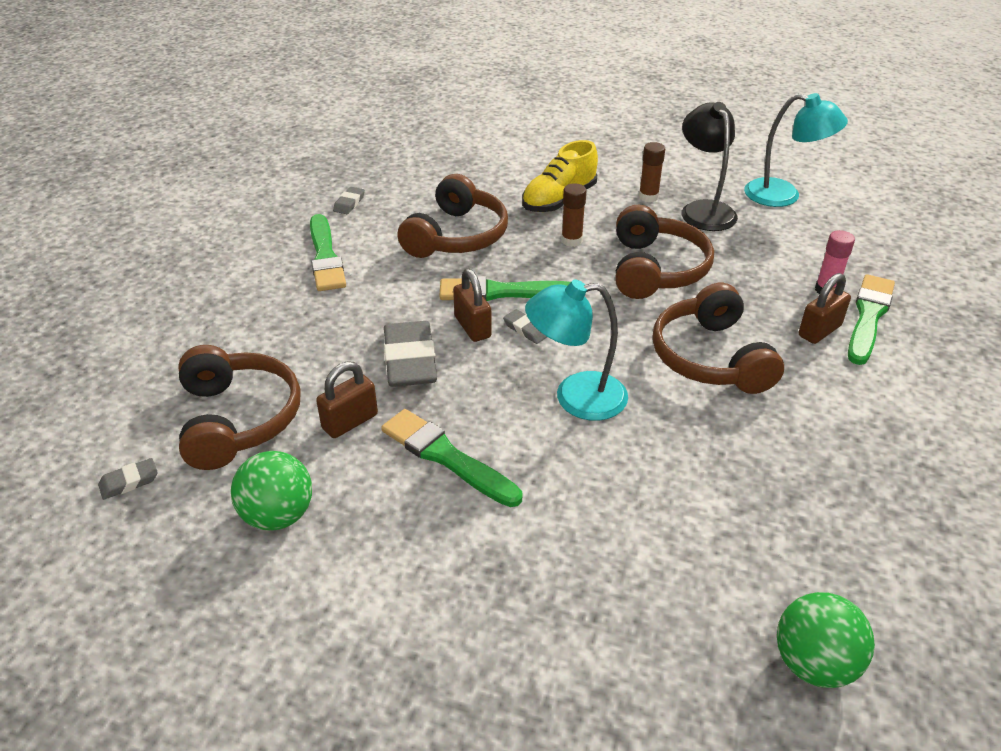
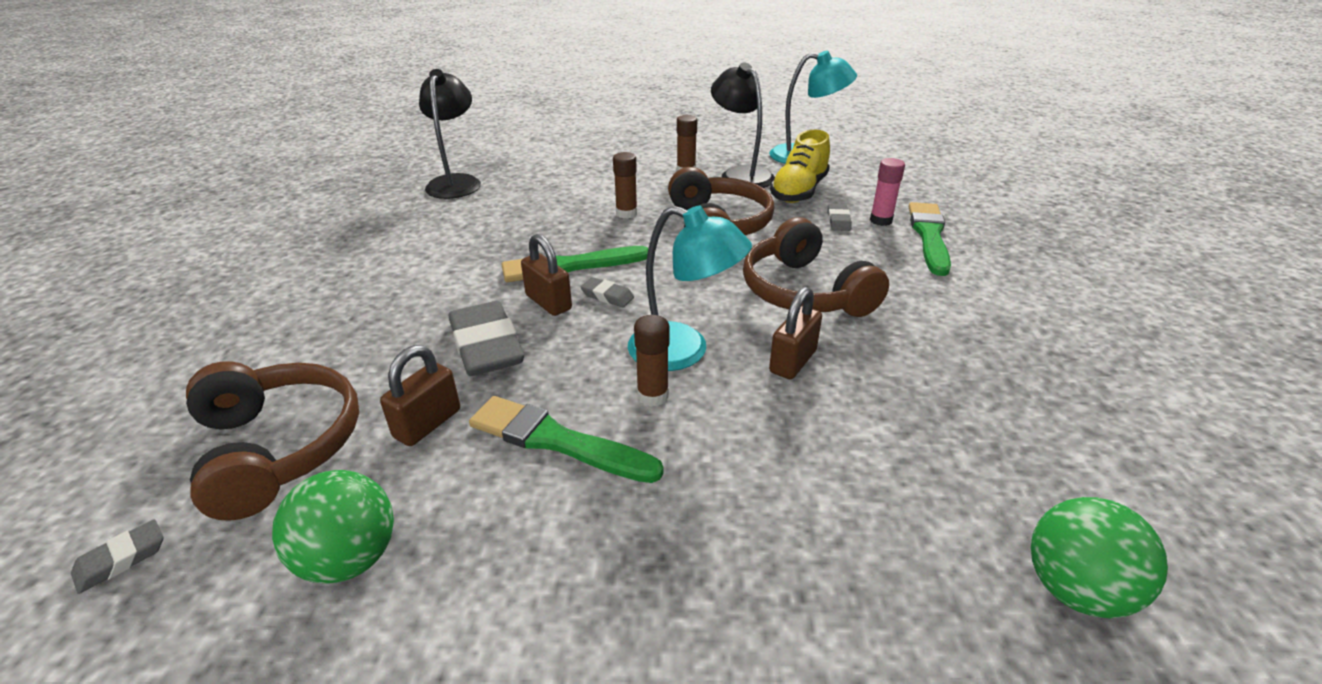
camera: 15 degrees left, 5 degrees down
(325, 257) = (366, 261): green brush -> none
(349, 203) = (384, 211): grey eraser -> grey eraser (838, 221)
(420, 178) = (456, 182): none -> black lamp
(457, 236) = (508, 225): brown headphones -> none
(535, 433) = (652, 396): none -> brown glue stick
(559, 200) = (602, 183): yellow shoe -> yellow shoe (799, 191)
(576, 397) = (683, 351): turquoise lamp -> turquoise lamp turned 135 degrees counterclockwise
(819, 331) = (893, 253): brown padlock -> brown padlock (793, 361)

